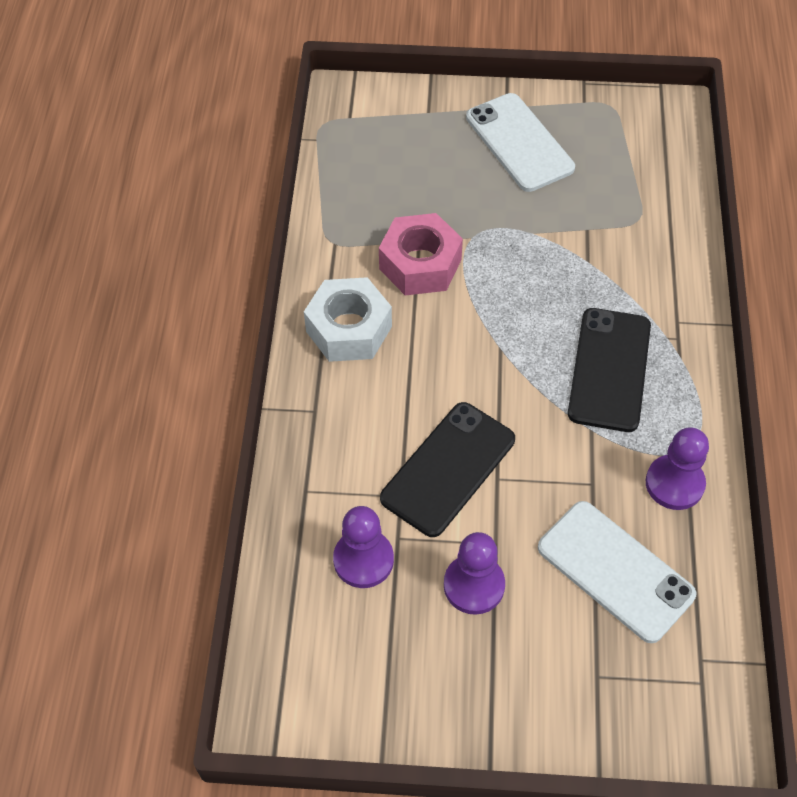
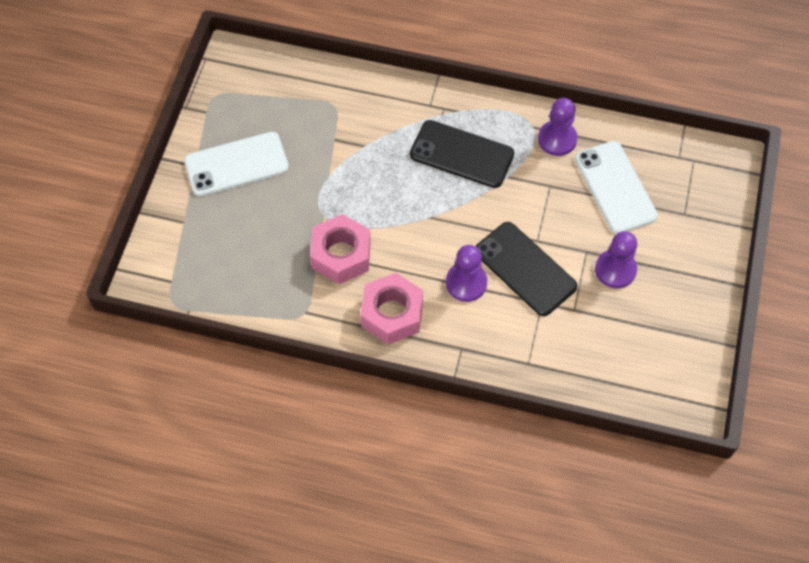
camera: 80 degrees left, 5 degrees up
(349, 329) = (392, 314): white nut -> pink nut
(363, 560) = (588, 333): purple pawn -> purple pawn (466, 283)
(615, 571) = (615, 187): white phone -> white phone turned 75 degrees counterclockwise

